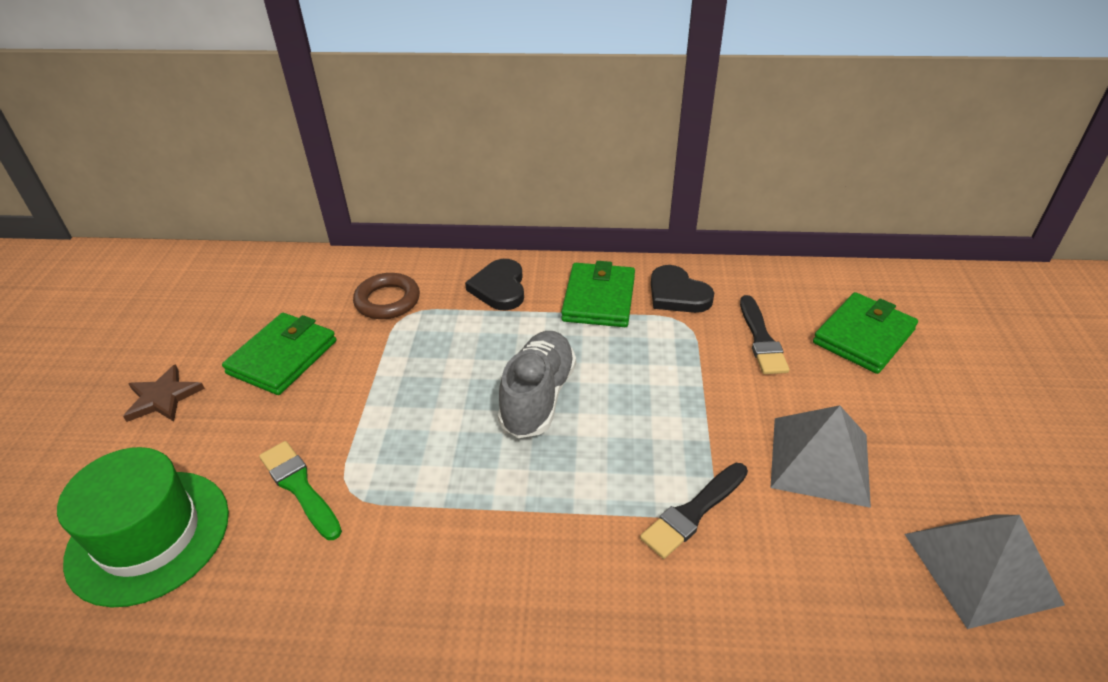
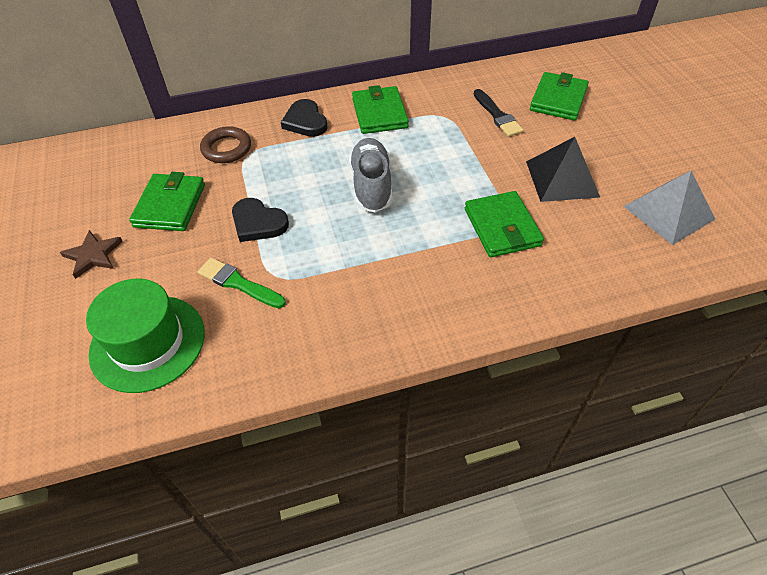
camera: 20 degrees left, 10 degrees up
(677, 294) = (431, 99): black heart -> black heart (258, 223)
(693, 512) = (502, 227): black brush -> green wallet
(820, 460) = (562, 178): grey pyramid -> black pyramid

